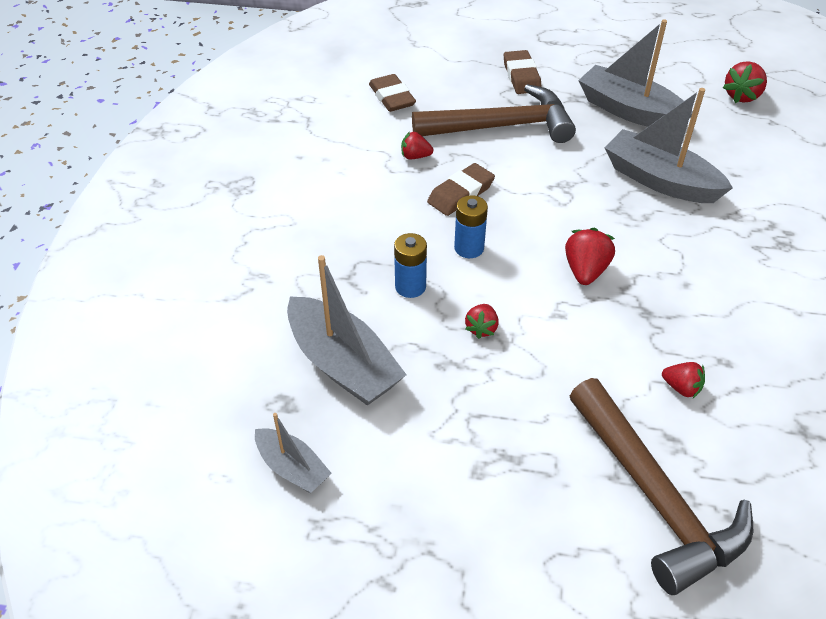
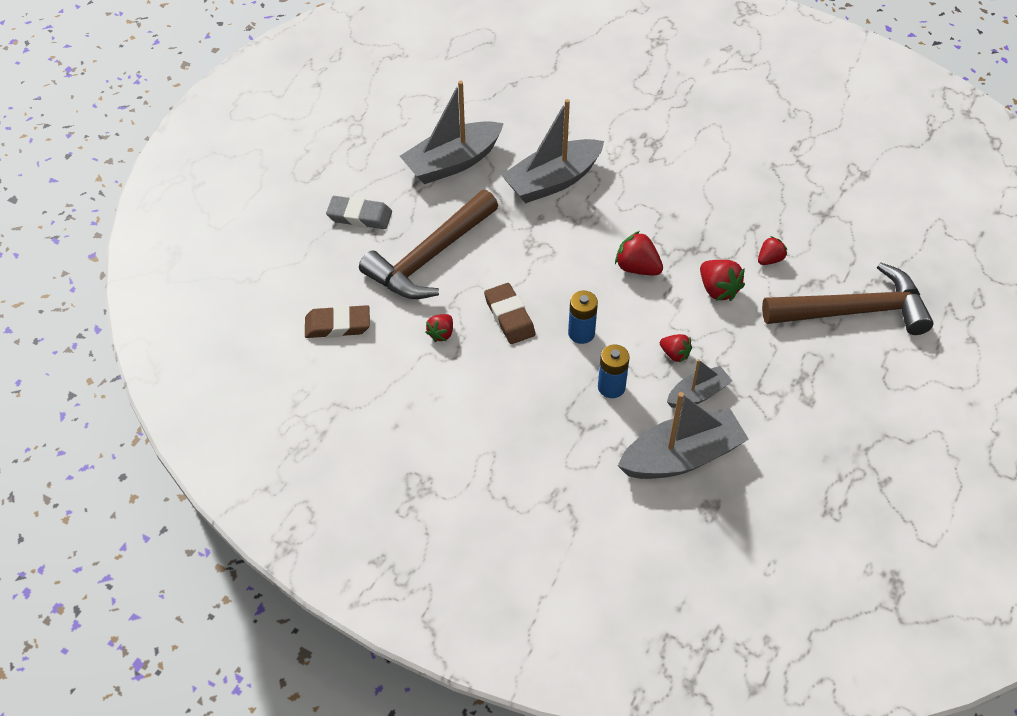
camera: 70 degrees left, 5 degrees up
(292, 468) = (775, 515): grey boat -> grey boat (697, 394)
(502, 127) = (429, 257): brown hammer -> brown hammer turned 150 degrees counterclockwise
(521, 76) = (359, 216): brown eraser -> grey eraser
(741, 96) = (471, 85): red strawberry -> red strawberry (718, 290)

